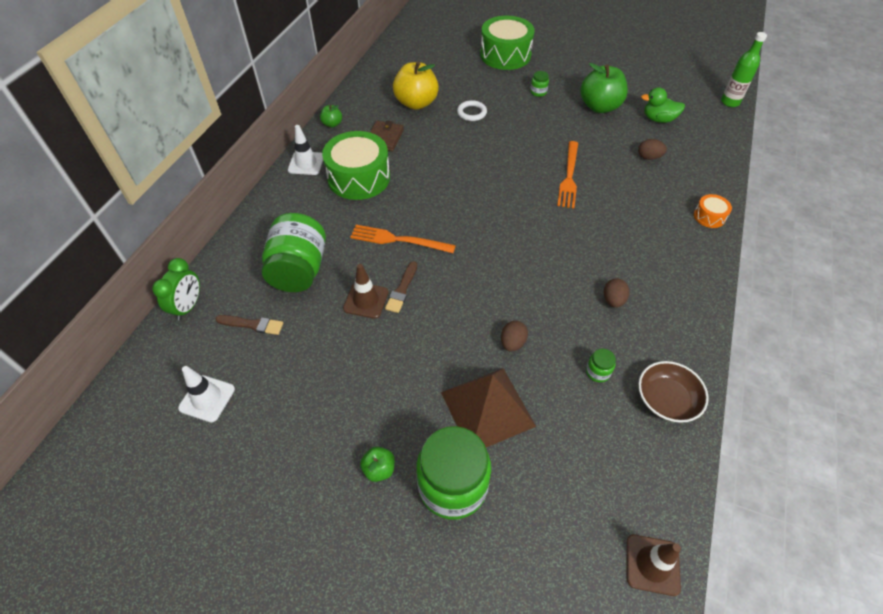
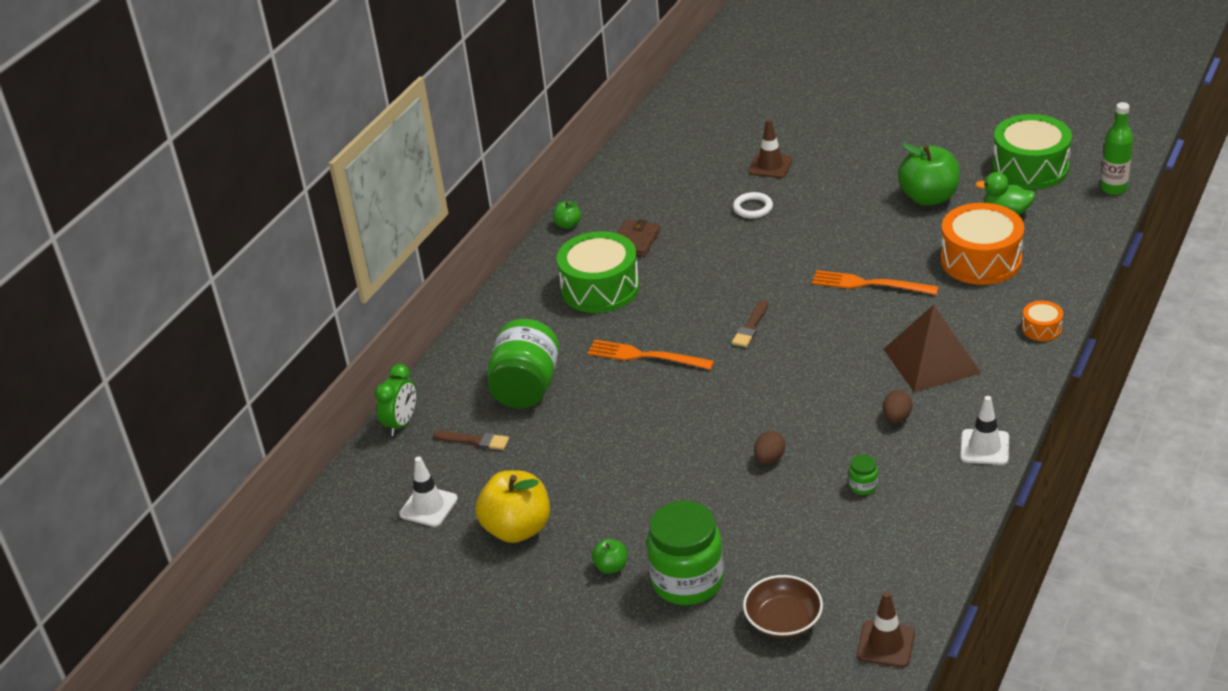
camera: 10 degrees right, 15 degrees down
(306, 163) = (534, 272): white traffic cone -> white traffic cone (984, 447)
(366, 300) = (603, 417): brown traffic cone -> brown traffic cone (770, 166)
(402, 289) = (646, 407): brown brush -> brown brush (750, 327)
(416, 103) = (679, 197): yellow apple -> yellow apple (517, 529)
(487, 409) = (732, 518): brown pyramid -> brown pyramid (931, 360)
(505, 55) = (809, 131): green drum -> green drum (1030, 168)
(538, 92) = (847, 180): green jar -> none
(569, 176) = (869, 284): orange fork -> orange fork turned 90 degrees clockwise
(649, 157) = (980, 260): brown egg -> orange drum
(666, 399) = (936, 511): brown bowl -> brown bowl (783, 620)

